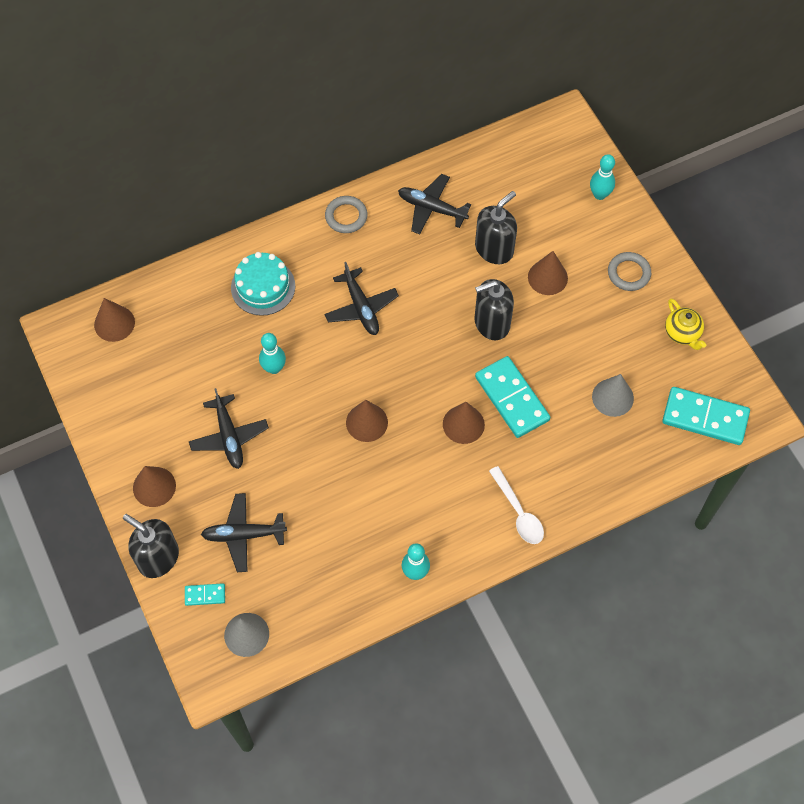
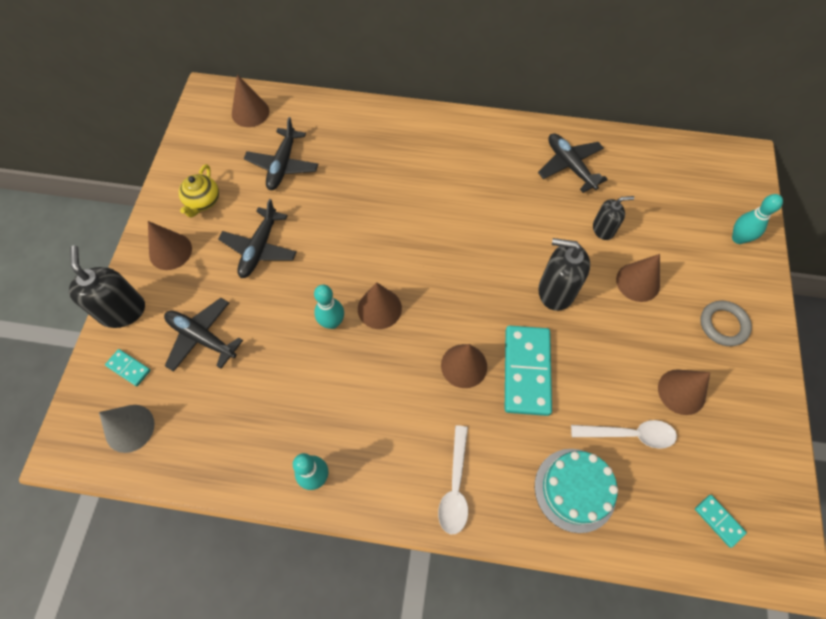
camera: 35 degrees right, 0 degrees up
(263, 287) = (382, 149): turquoise cake -> turquoise cake (575, 489)
(274, 368) = (339, 216): turquoise bowling pin -> turquoise bowling pin (332, 322)
(346, 216) = (491, 133): grey ring -> none
(361, 307) = (449, 210): black plane -> black plane (283, 165)
(494, 249) = (603, 229): black soap dispenser -> black soap dispenser, size x0.61
(612, 397) = (629, 434): grey cone -> white spoon
(629, 343) = (681, 391): none -> brown cone
(682, 333) = (746, 416): yellow teapot -> yellow teapot (203, 202)
(705, 417) = (719, 520): turquoise domino -> turquoise domino, size x0.47

